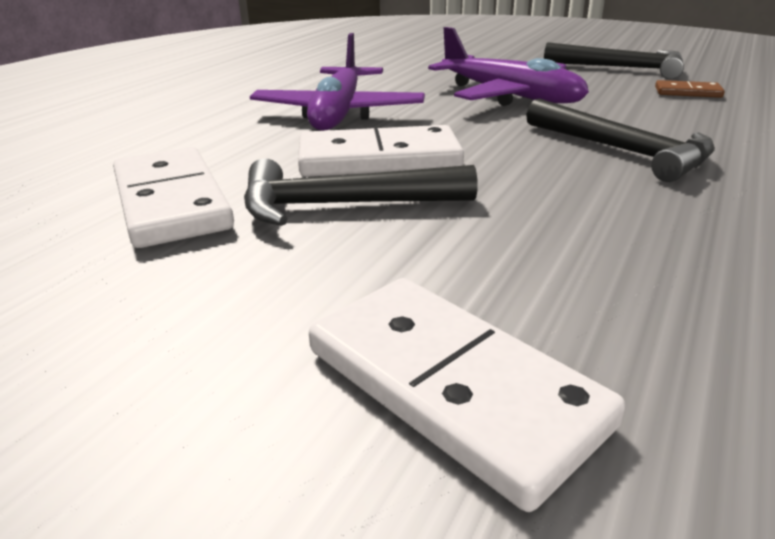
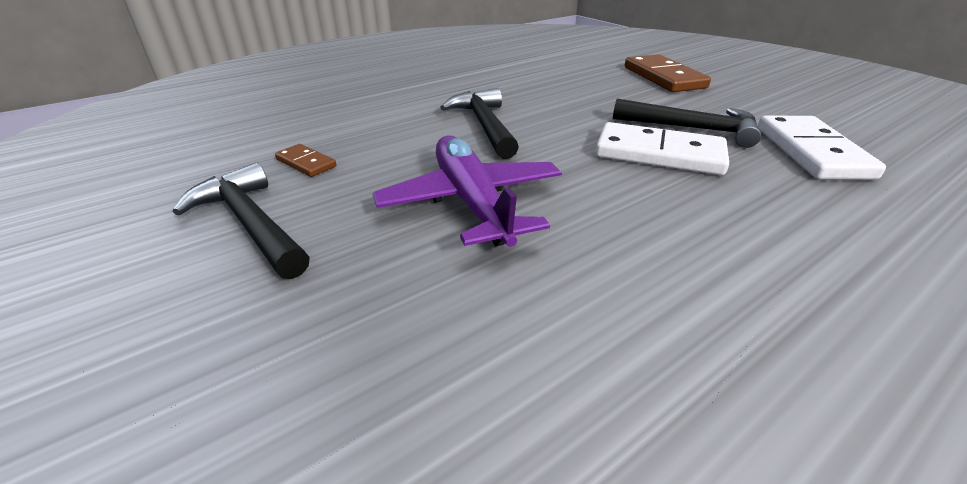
camera: 155 degrees left, 5 degrees up
(338, 114) = (686, 221): purple plane -> none
(453, 386) = (663, 77): white domino -> brown domino

